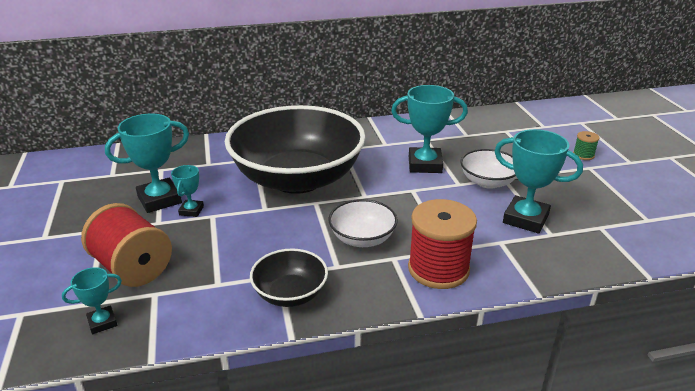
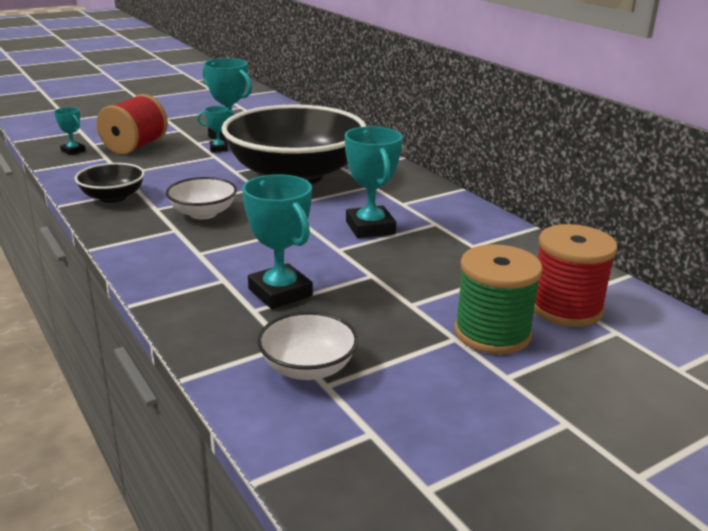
camera: 70 degrees right, 5 degrees down
(438, 269) = (163, 251): red spool -> red spool (565, 308)
(488, 182) = (355, 266): white bowl -> white bowl (308, 368)
(525, 219) = (280, 292): turquoise trophy -> turquoise trophy turned 45 degrees counterclockwise
(583, 155) = (492, 333): green spool -> green spool, size x2.23

